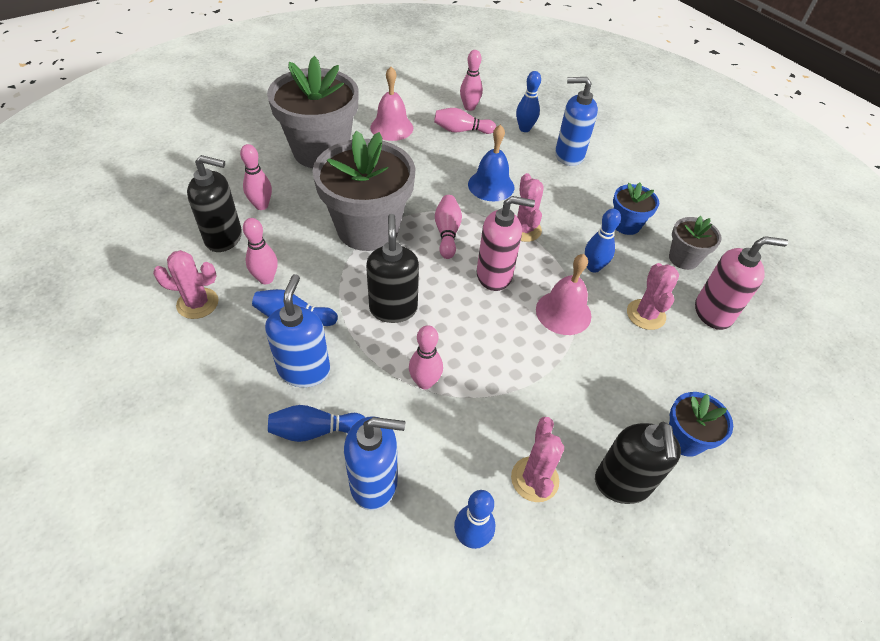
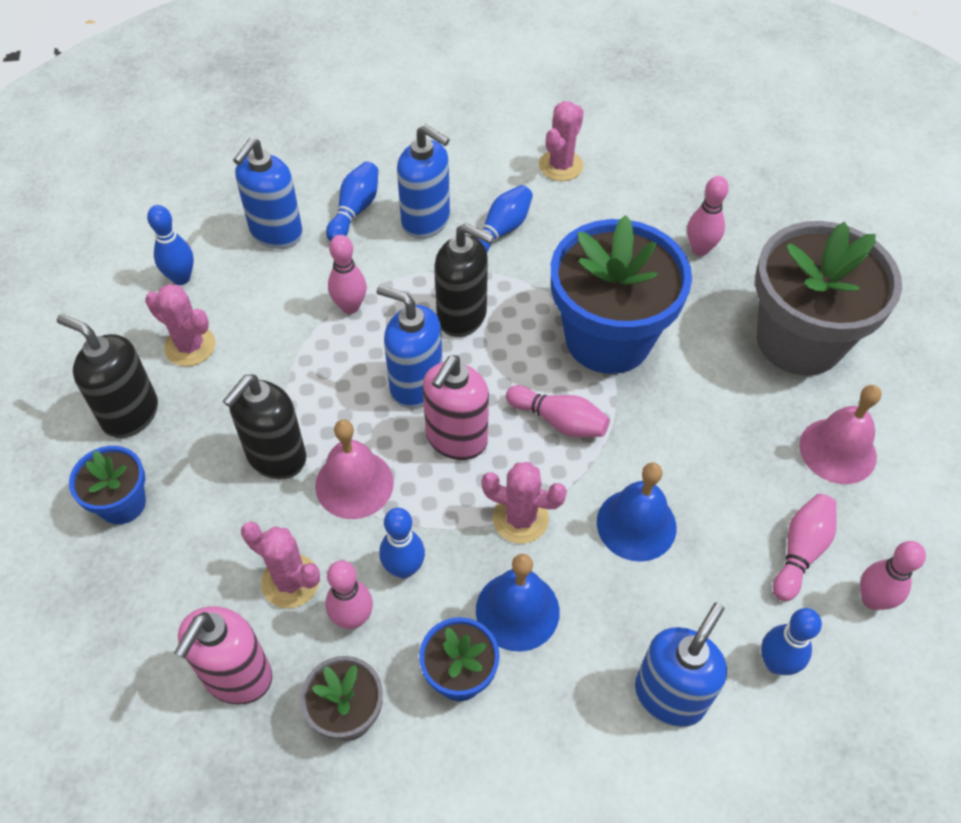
camera: 120 degrees right, 5 degrees up
(224, 238) = (653, 204): black soap dispenser -> black soap dispenser (276, 457)
(266, 279) = (568, 223): pink bowling pin -> pink bowling pin (352, 618)
(368, 229) = (608, 338): grey flower pot -> blue flower pot
(469, 311) = (415, 385): none -> blue soap dispenser
(575, 215) = (517, 610): none -> blue bell

